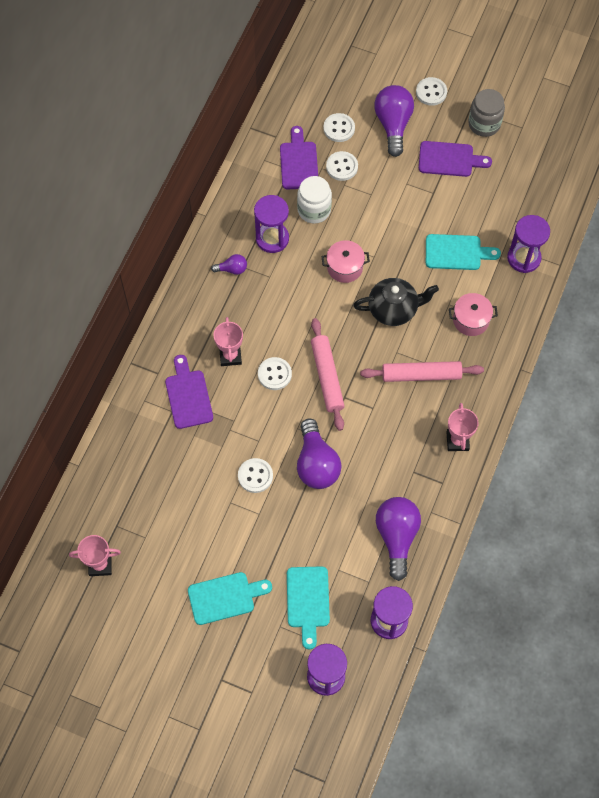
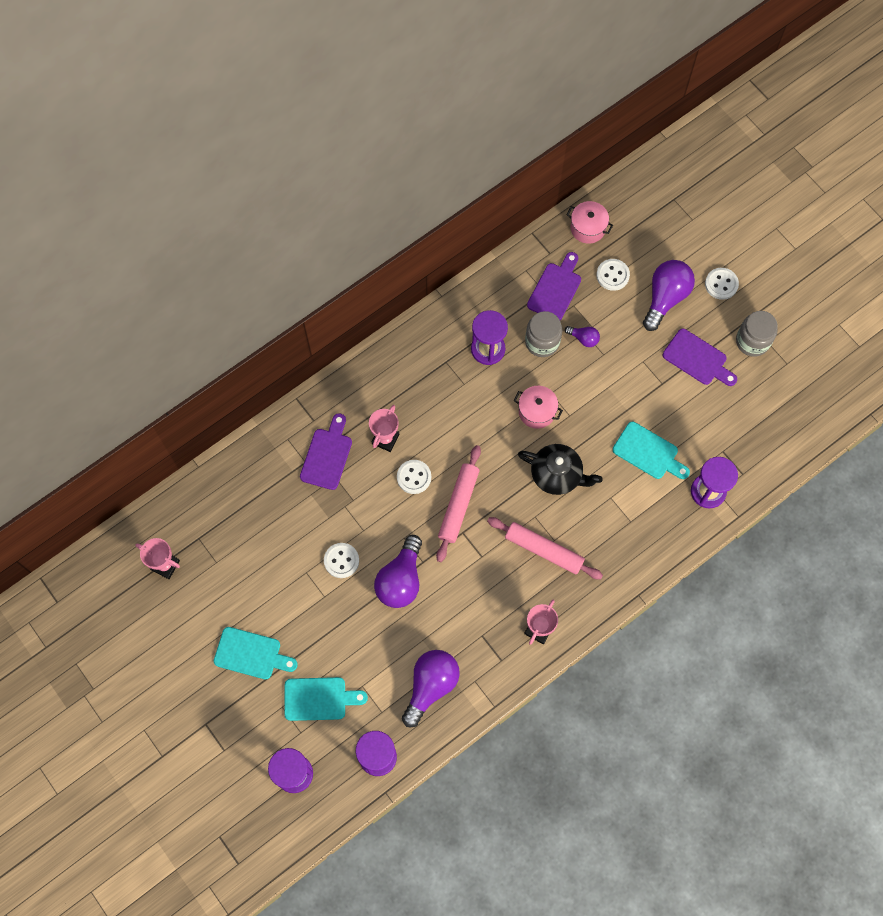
camera: 30 degrees right, 5 degrees up
(232, 269) = (435, 359): purple light bulb -> purple light bulb (583, 338)
(308, 601) = (319, 698): turquoise cutting board -> turquoise cutting board turned 120 degrees counterclockwise
(314, 210) = (542, 342): white jar -> grey jar
(342, 167) = (592, 314): white button -> none
(471, 320) = (621, 524): pink pot -> pink pot (587, 228)

